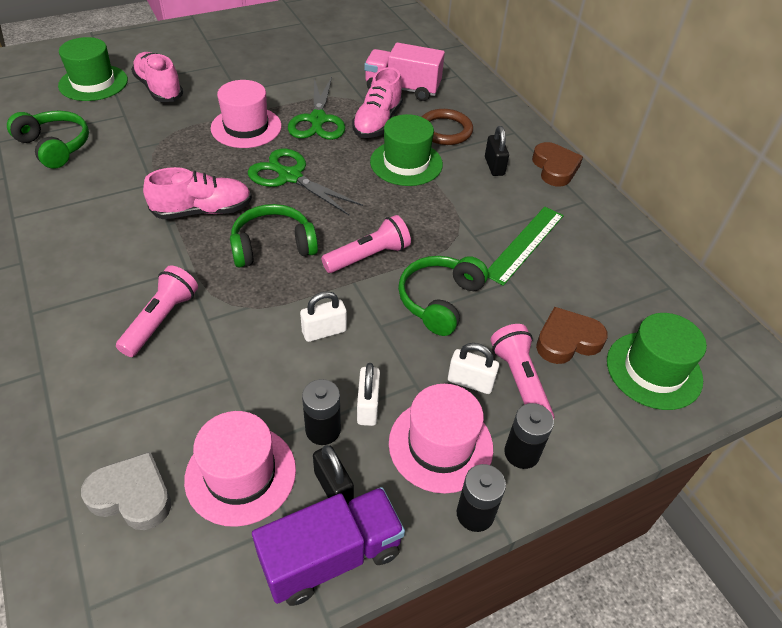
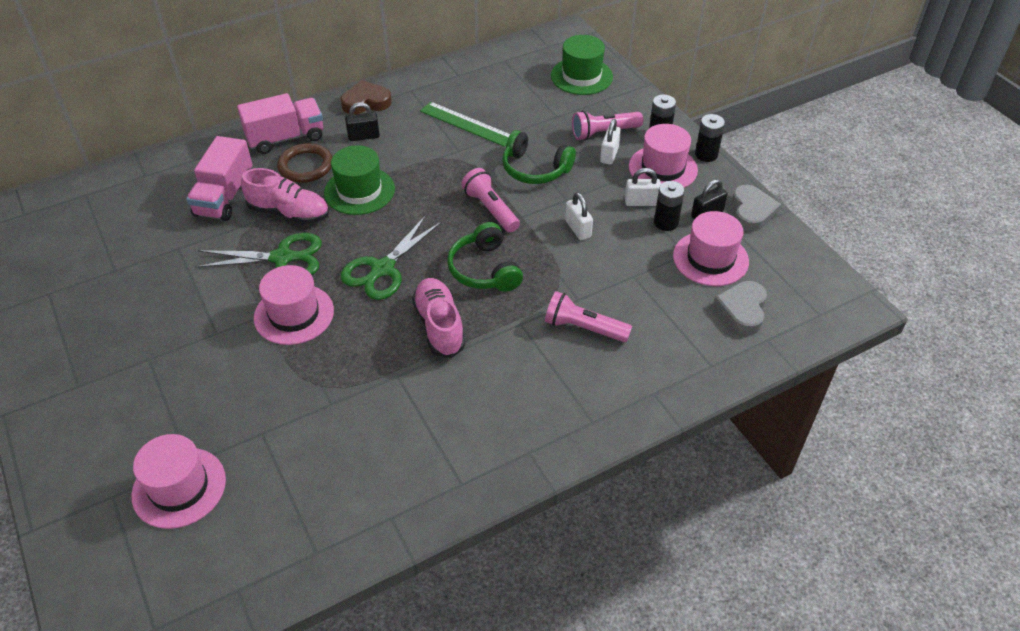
camera: 90 degrees left, 0 degrees up
(55, 146) = (328, 485): green headphones -> none
(93, 83) = (179, 487): green hat -> pink hat
(159, 89) = (202, 411): pink shoe -> none
(331, 556) = (751, 212): purple truck -> grey heart
(487, 118) = (285, 138): none -> pink truck
(567, 340) = (563, 110): brown heart -> none

